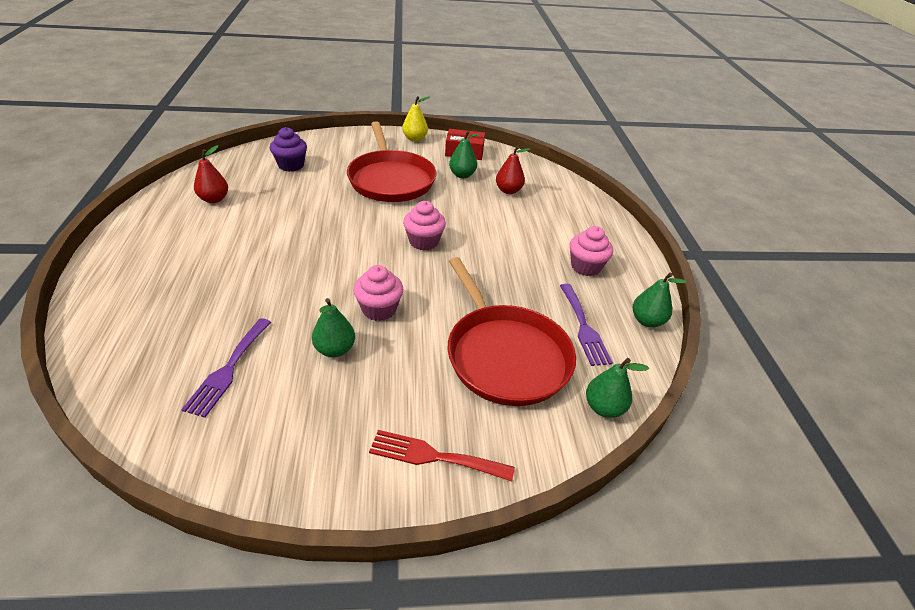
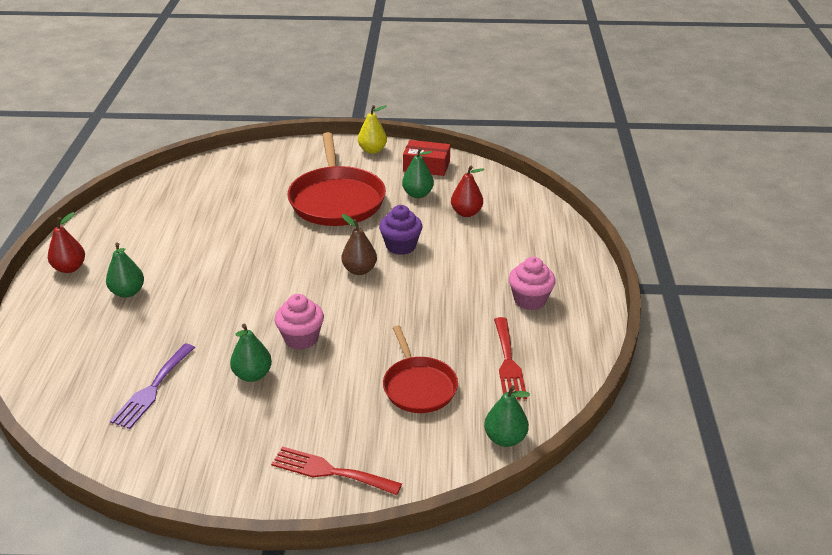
camera: 10 degrees right, 5 degrees down
(214, 199) = (148, 222): red pear -> red pear (70, 268)
(291, 165) = (231, 183): purple cupcake -> purple cupcake (401, 246)
(423, 242) = (359, 270): pink cupcake -> brown pear
(505, 355) = (418, 386): red pan -> red pan, size x0.59
(584, 327) = (508, 362): purple fork -> red fork
(647, 321) = (579, 358): green pear -> green pear (128, 292)

